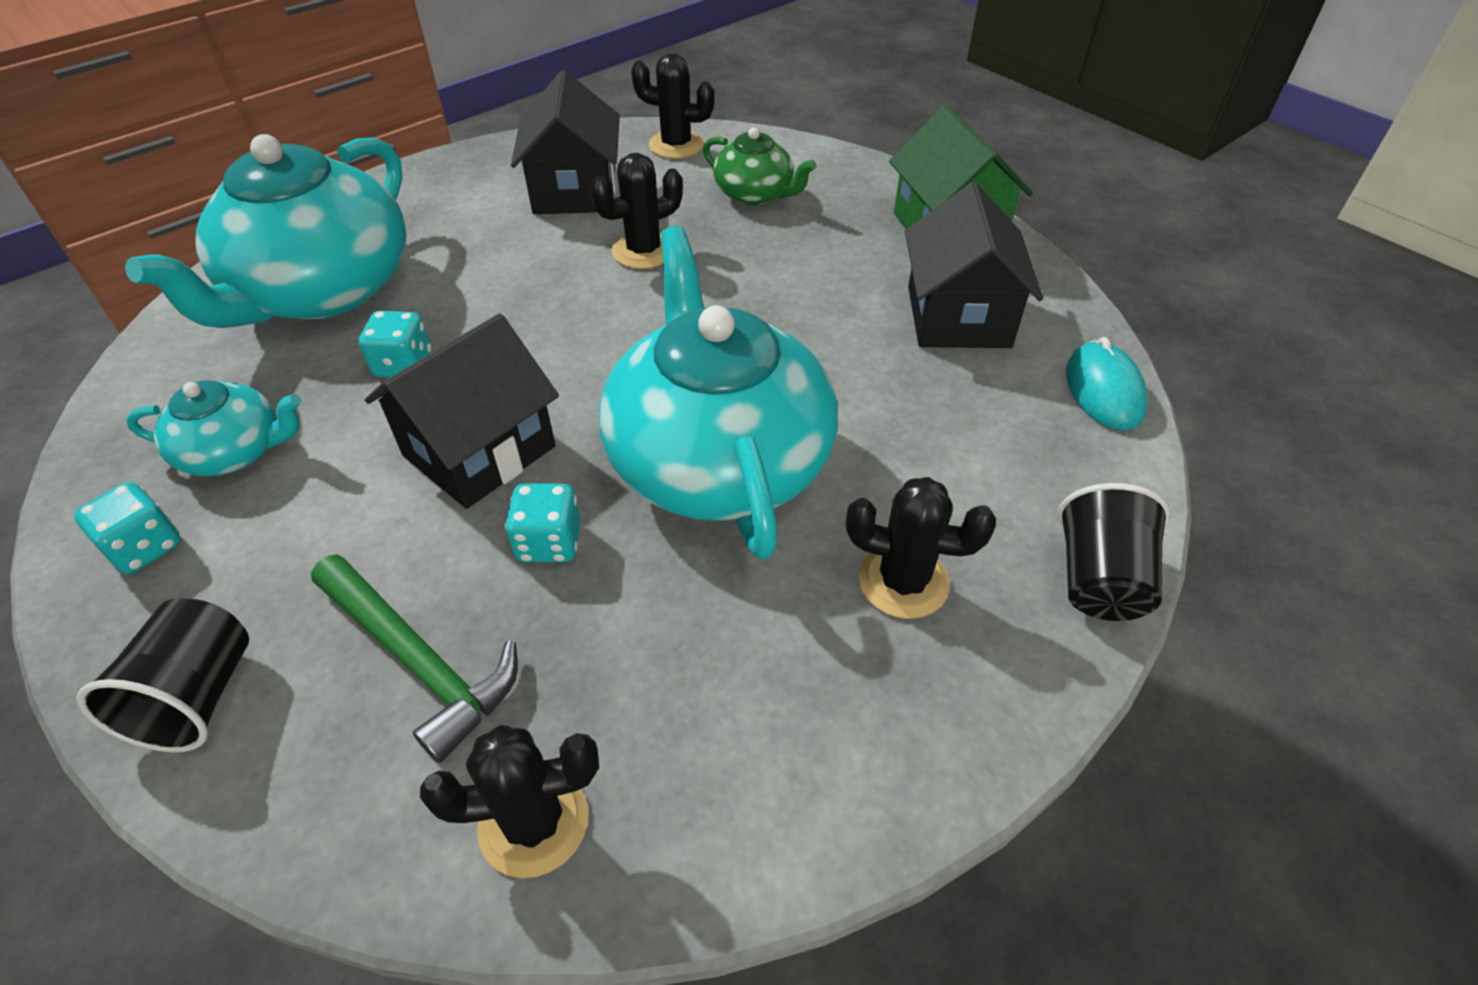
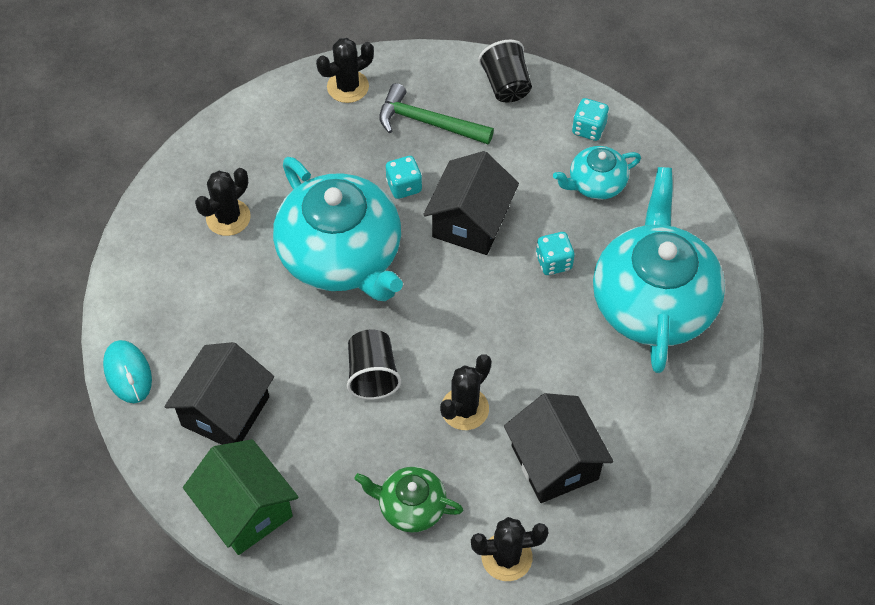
camera: 160 degrees right, 10 degrees up
(903, 581) = (228, 217): black cactus -> black cactus turned 45 degrees counterclockwise
(958, 317) = (225, 411): black house -> black house turned 45 degrees clockwise
(1098, 580) = (134, 246): black cup -> black cup (372, 374)

